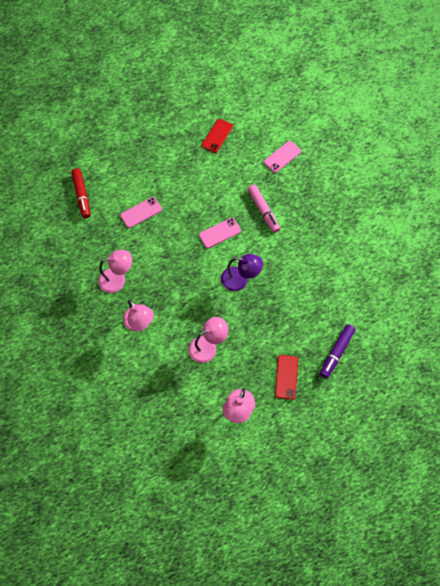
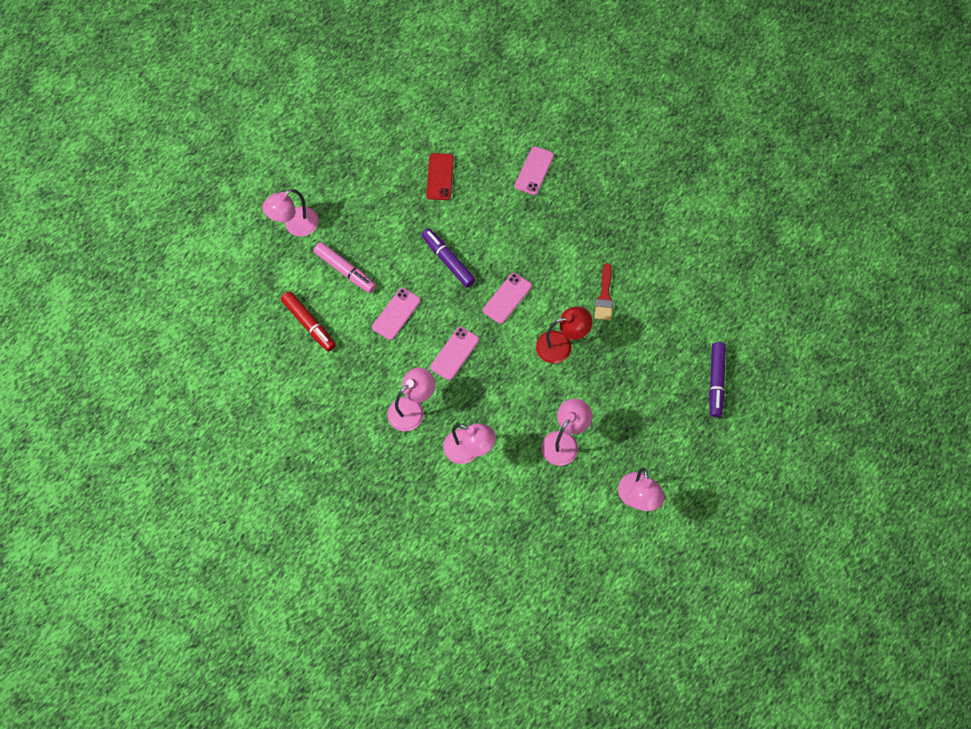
camera: 25 degrees left, 0 degrees up
(107, 130) = (295, 226): none -> pink lamp
(165, 254) = (454, 353): none -> pink phone
(193, 192) = (448, 260): none -> purple marker
(240, 280) = (561, 345): purple lamp -> red lamp
(263, 211) = (545, 248): pink marker -> pink marker (345, 271)
(286, 377) = (673, 436): red phone -> none
(287, 259) = (604, 296): none -> red brush

